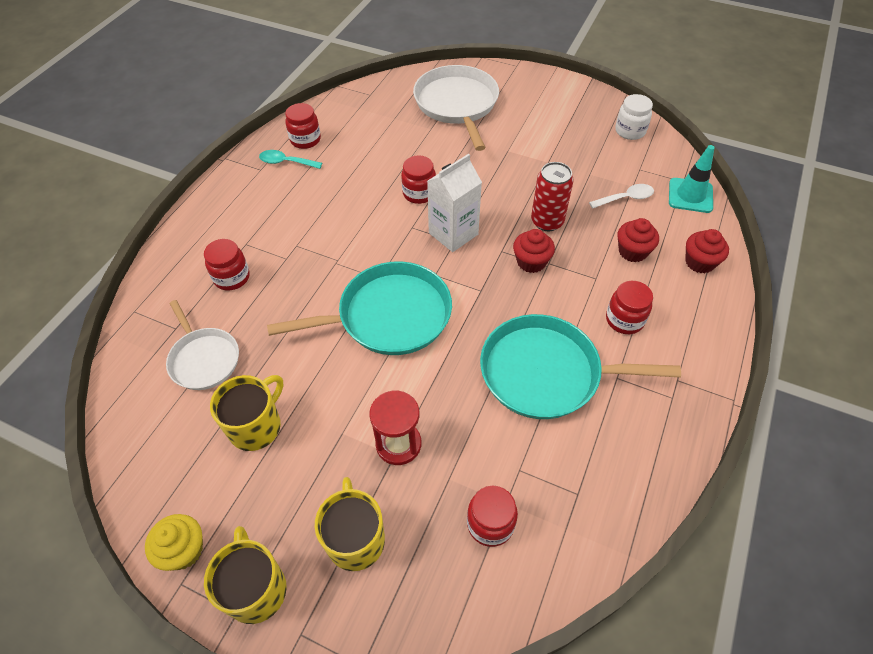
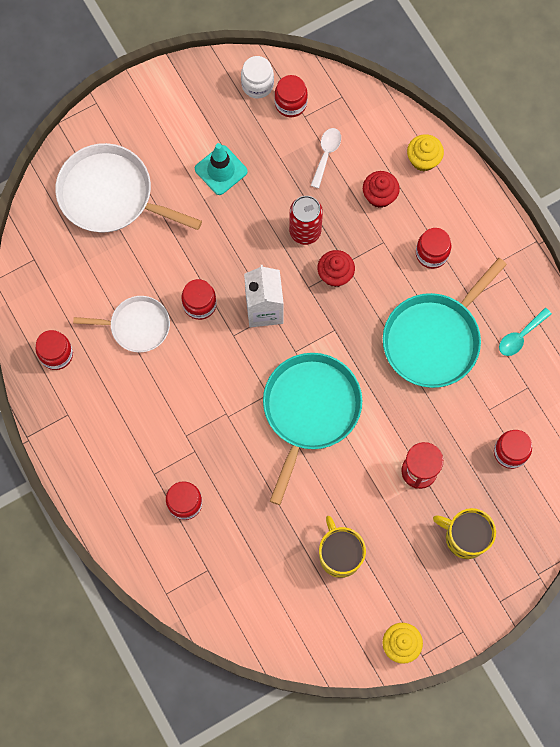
camera: 55 degrees left, 20 degrees up
(204, 359) = (254, 562): white pan -> white pan (136, 326)
(256, 589) = (456, 613): yellow mug -> none
(286, 162) = (75, 388): turquoise spoon -> turquoise spoon (520, 336)
(639, 156) = (290, 103): none -> red jar
(690, 195) = (359, 106): turquoise traffic cone -> turquoise traffic cone (221, 170)
(699, 262) = (423, 159): red cupcake -> yellow cupcake

